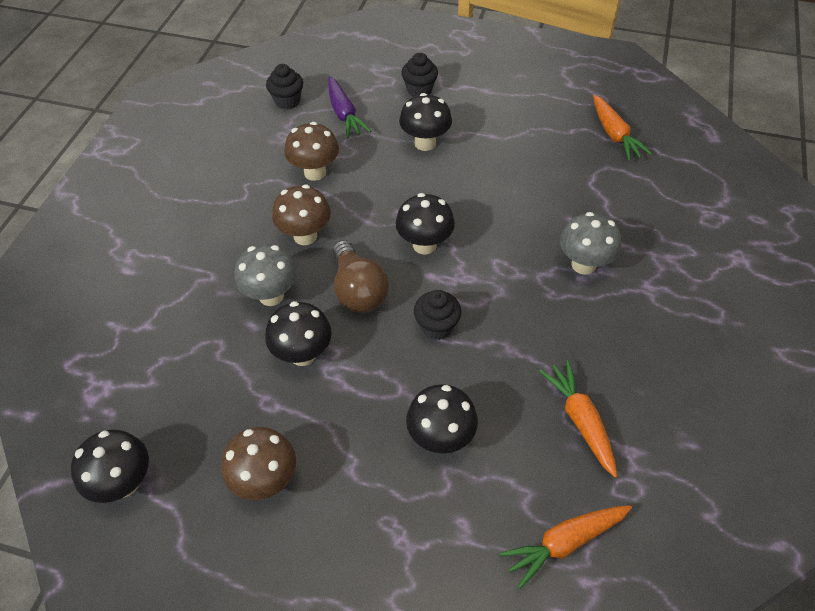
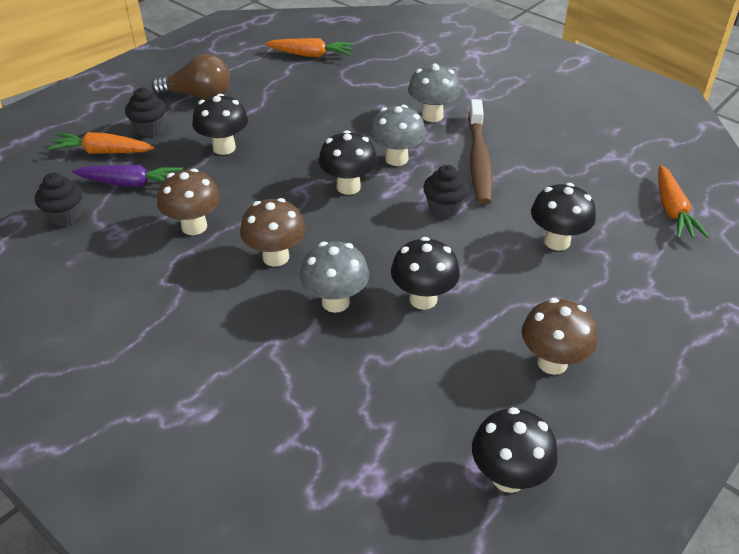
camera: 65 degrees left, 10 degrees down
(358, 290) = (371, 242): brown light bulb -> brown light bulb (198, 96)
(490, 263) = (396, 159): none -> grey mushroom
(535, 328) = (479, 159): none -> brown toothbrush
(580, 420) = (574, 168): orange carrot -> orange carrot (102, 152)

